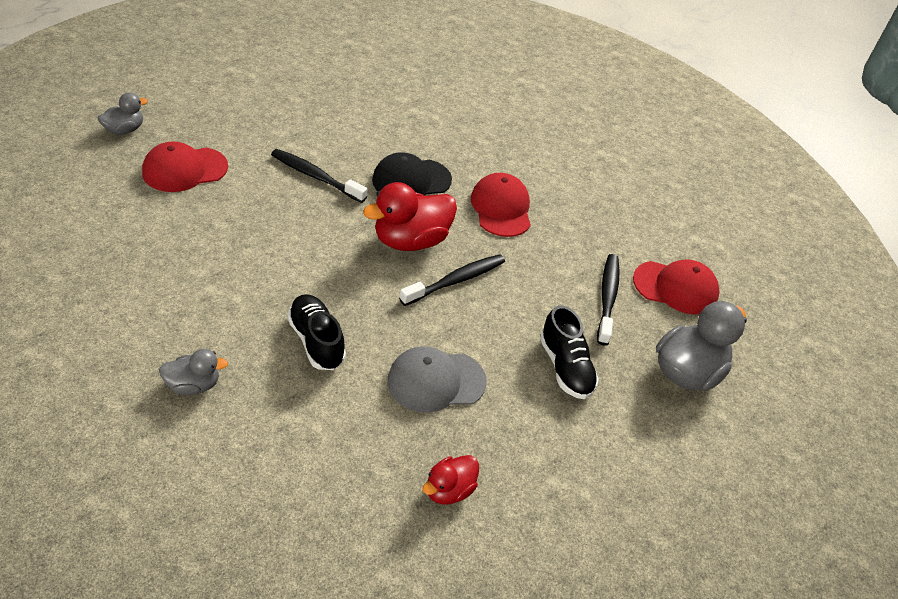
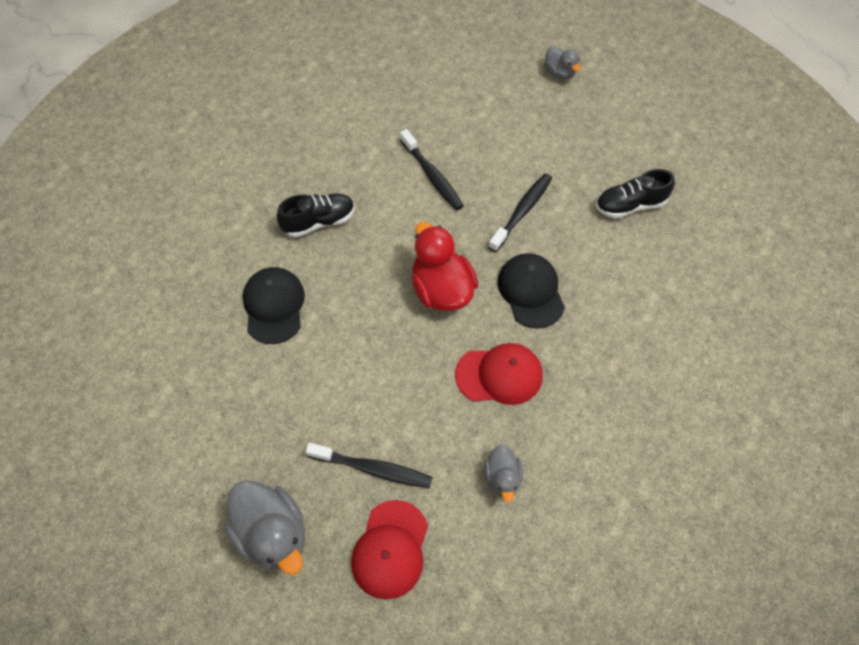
camera: 100 degrees right, 15 degrees up
(184, 169) = (514, 118): red cap -> none
(193, 385) = (279, 151): grey duck -> grey duck (502, 478)
(436, 381) = (274, 306): grey cap -> black cap
(449, 490) = (170, 312): red duck -> none
(456, 280) = (391, 326): black toothbrush -> black toothbrush (432, 176)
(565, 367) = (283, 413): black shoe -> black shoe (630, 205)

